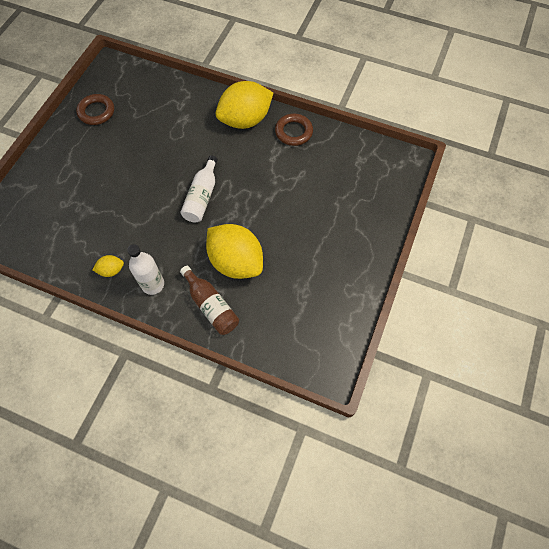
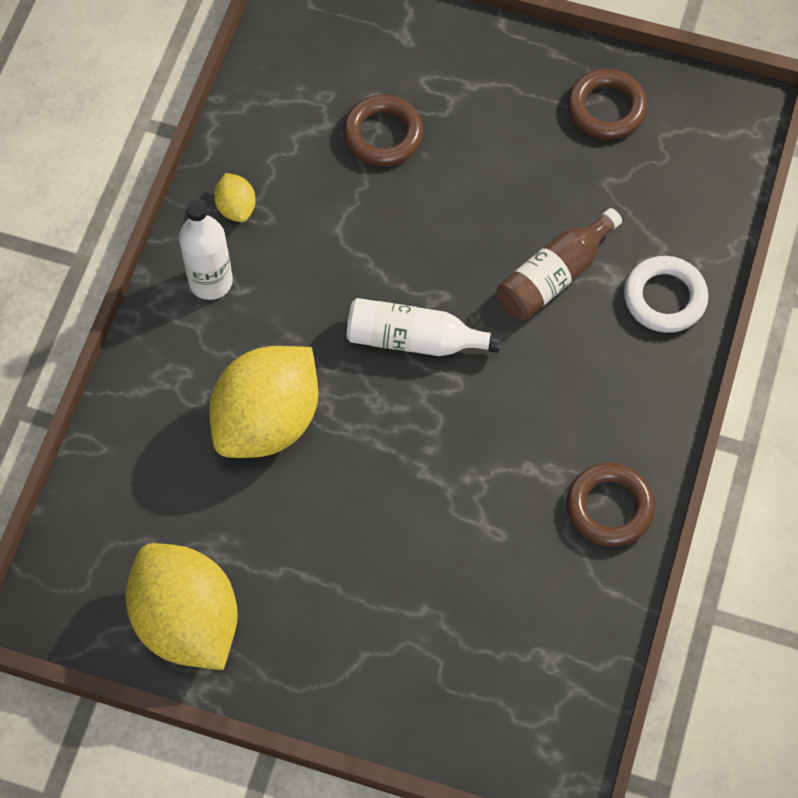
camera: 85 degrees right, 0 degrees up
(85, 201) = (383, 135): none -> brown ring
(198, 102) = (665, 298): none -> white ring
(211, 305) = (172, 387): brown bottle -> brown bottle (554, 276)
(245, 120) = (628, 401): yellow lemon -> yellow lemon (187, 621)

